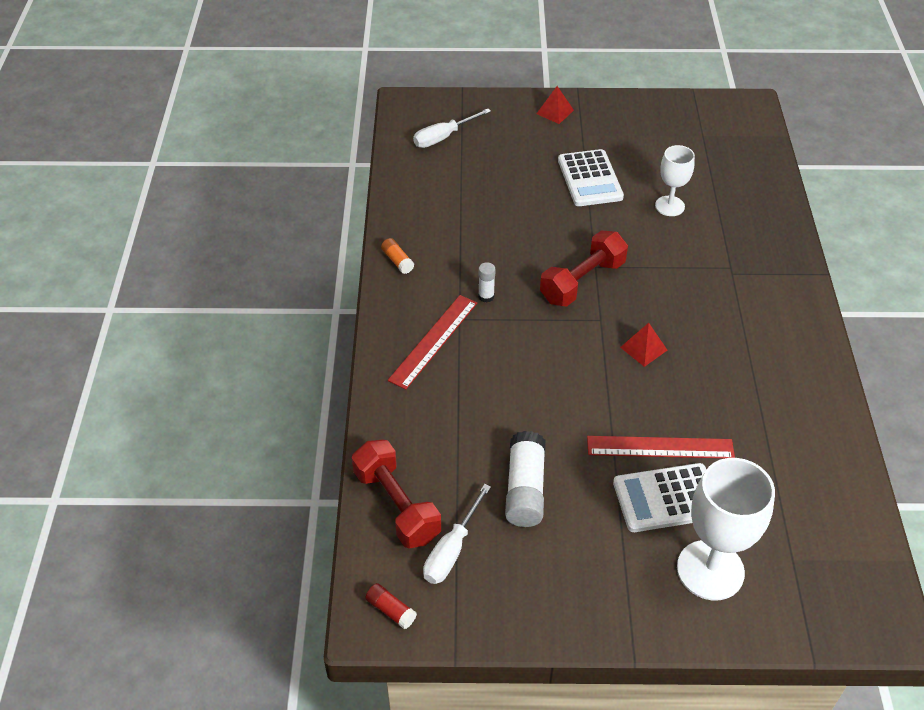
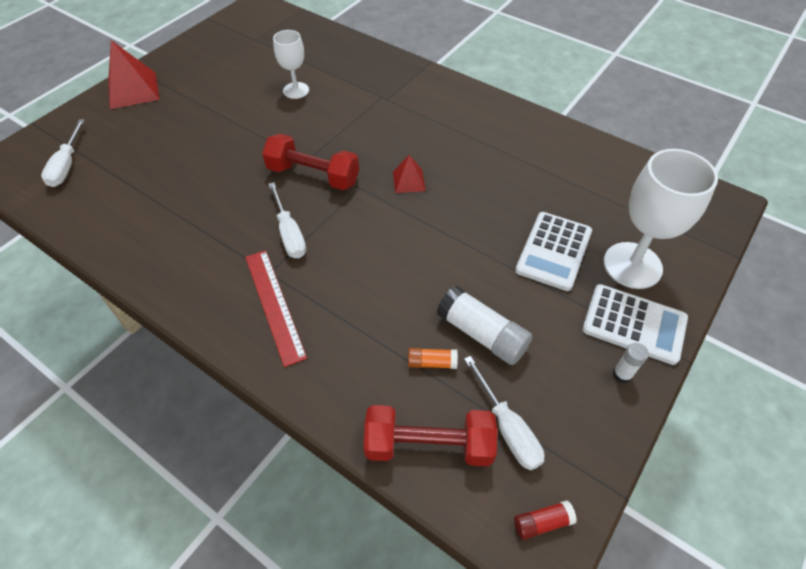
camera: 55 degrees left, 5 degrees up
(397, 261) = (160, 278): orange glue stick -> orange glue stick (432, 362)
(486, 296) = (265, 241): white glue stick -> white glue stick (622, 374)
(507, 306) = (289, 233): none -> white screwdriver
(555, 112) = (133, 90): red pyramid -> red pyramid, size x1.79
(582, 282) = (313, 175): red dumbbell -> red dumbbell turned 60 degrees counterclockwise
(590, 179) = (221, 112): white calculator -> white calculator (634, 324)
(660, 447) = (505, 226): red ruler -> none

